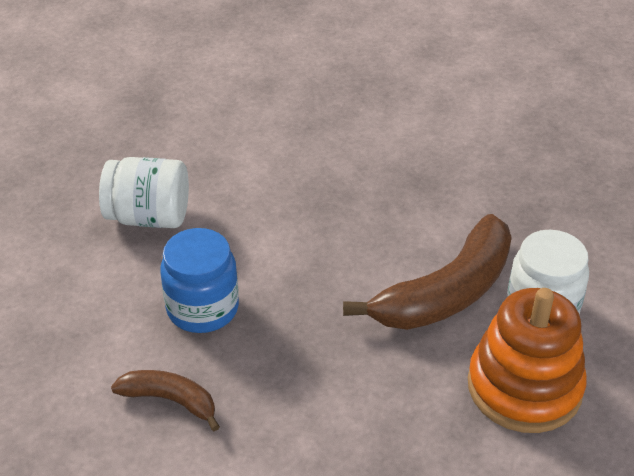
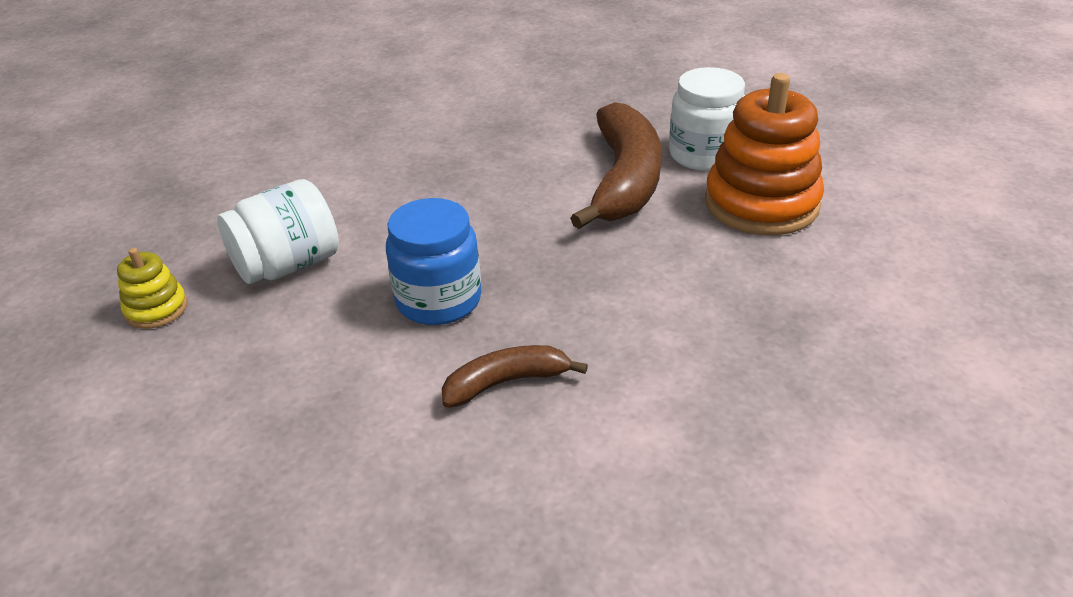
camera: 40 degrees left, 5 degrees down
(50, 201) = (156, 309): none -> yellow stacking toy

